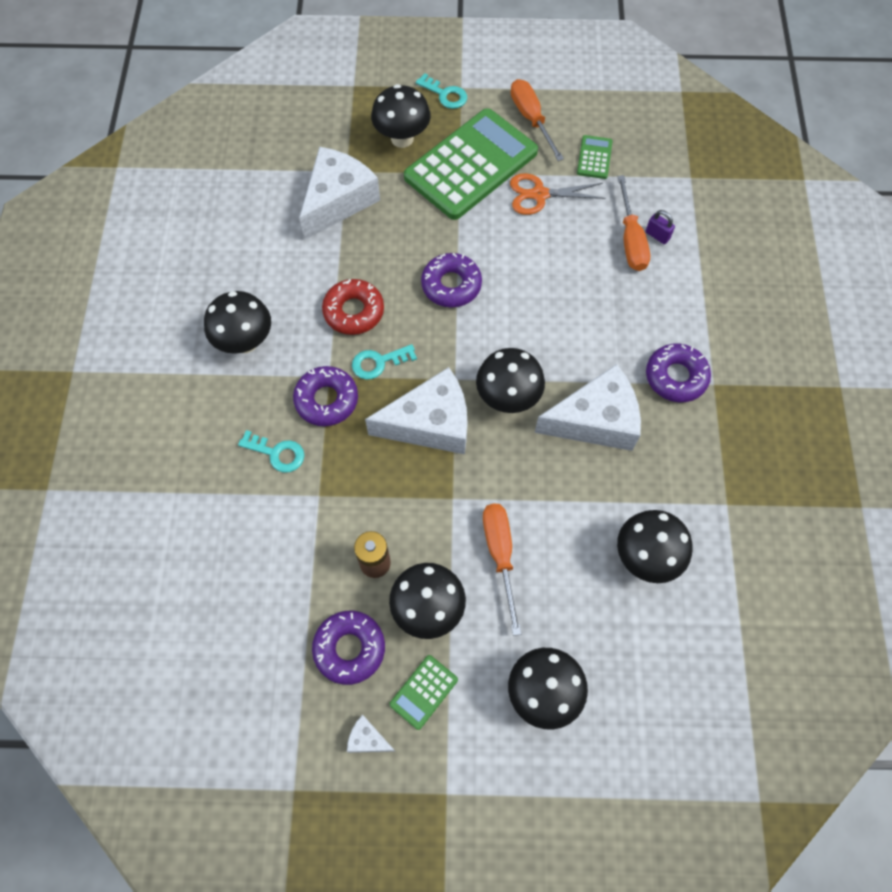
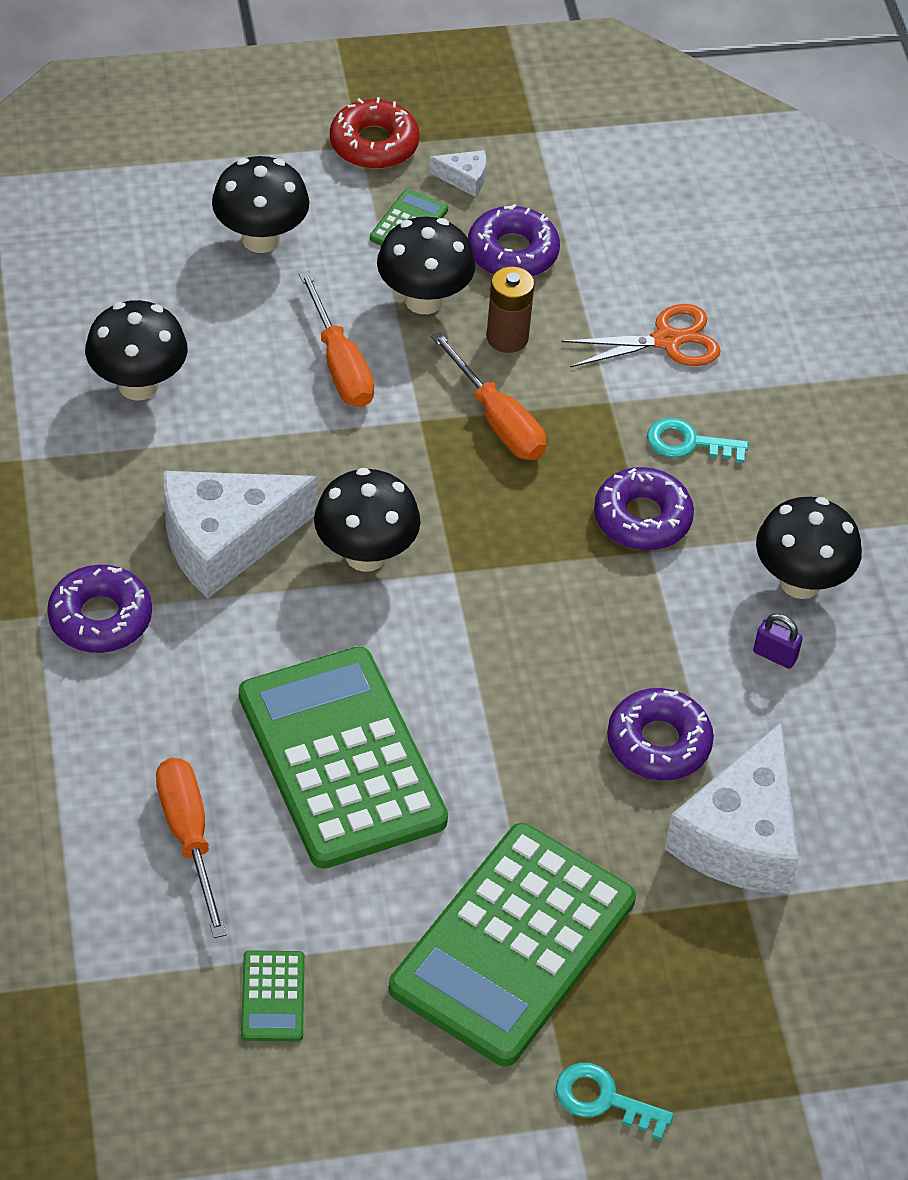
camera: 165 degrees right, 15 degrees down
(354, 311) = (645, 649): red donut -> red donut (374, 144)
(379, 362) = (580, 579): turquoise key -> none
(402, 138) = (662, 983): black mushroom -> none
(430, 423) = (476, 506): white cheese -> none
(451, 285) = (495, 713): purple donut -> purple donut (658, 743)
(531, 119) = (413, 1067): orange screwdriver -> orange screwdriver (498, 420)
(539, 194) = (370, 902): orange scissors -> orange scissors (667, 341)
(542, 271) = (341, 758): none -> green calculator
(657, 235) = (140, 852): purple padlock -> purple padlock (775, 655)

